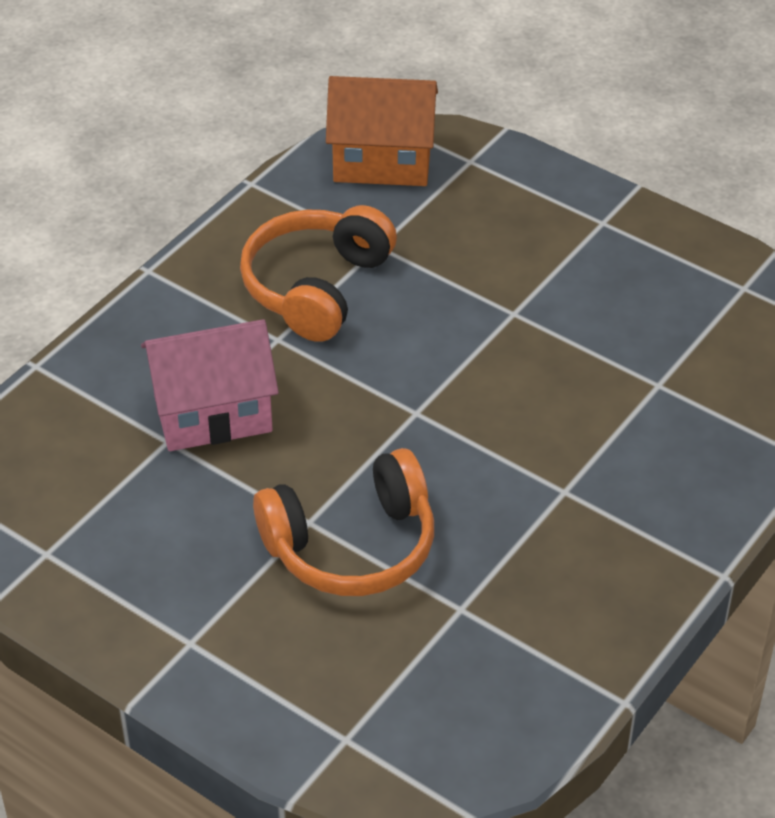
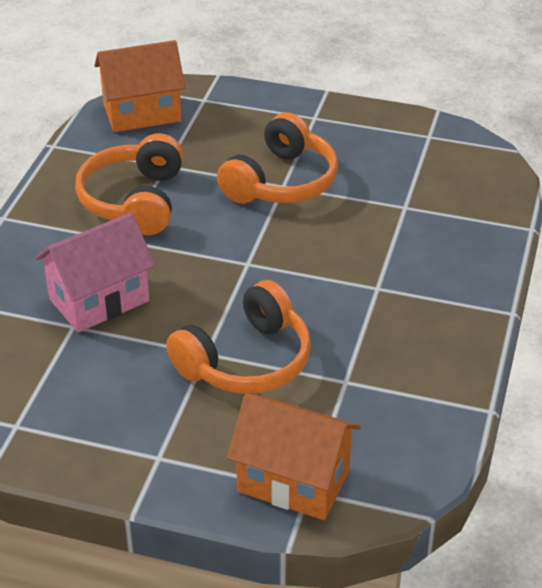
camera: 20 degrees left, 5 degrees down
(334, 721) = (293, 481): none -> orange house
(514, 307) = (281, 182): none -> orange headphones

